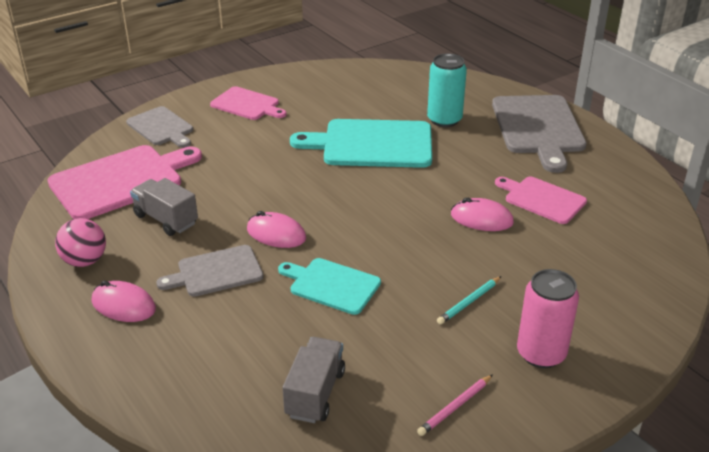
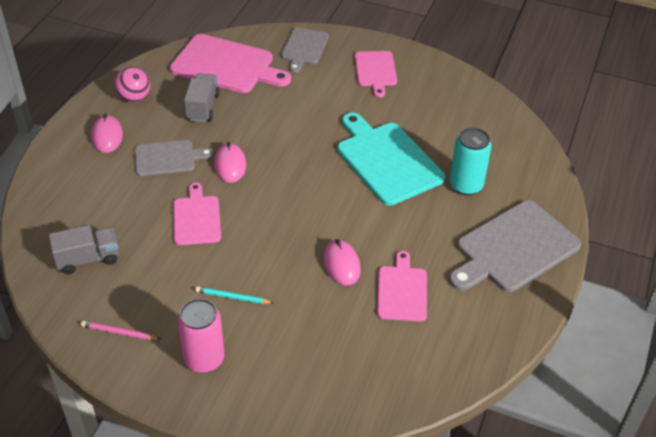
camera: 55 degrees right, 10 degrees up
(216, 272) = (168, 158): grey cutting board -> grey cutting board turned 135 degrees clockwise
(331, 285) = (196, 218): turquoise cutting board -> pink cutting board

